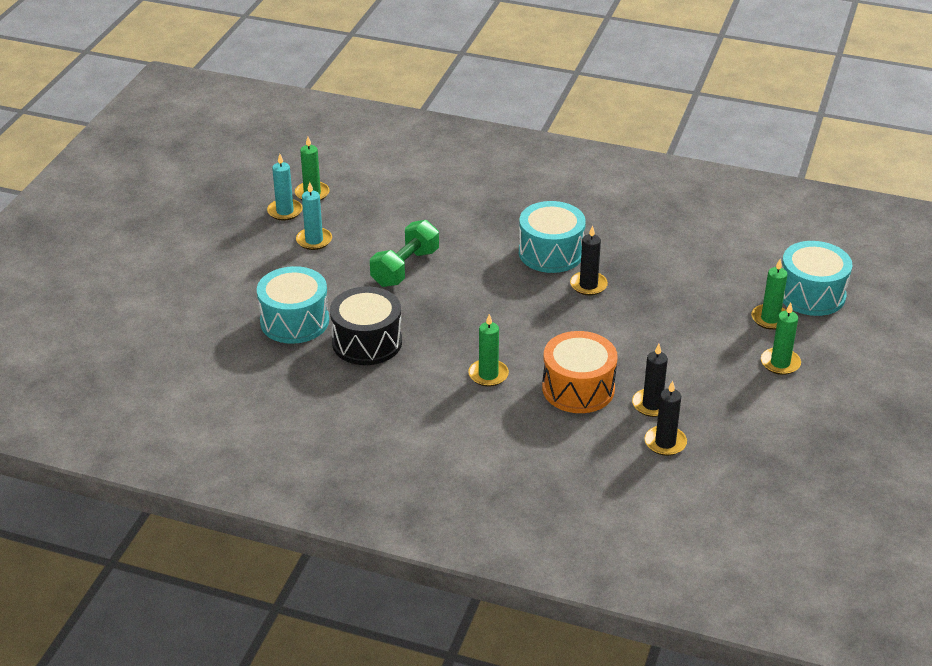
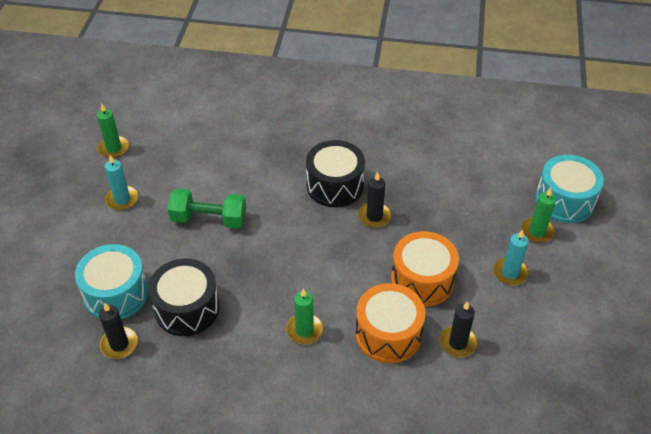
camera: 10 degrees left, 10 degrees up
(285, 211) = (91, 171): turquoise candle -> turquoise candle (510, 273)
(405, 268) = (209, 219): green dumbbell -> green dumbbell turned 75 degrees clockwise
(551, 253) = (335, 185): turquoise drum -> black drum
(627, 347) = (422, 280): none -> orange drum
(665, 442) = (479, 385): black candle -> black candle (119, 344)
(780, 363) = (557, 279): green candle -> none

